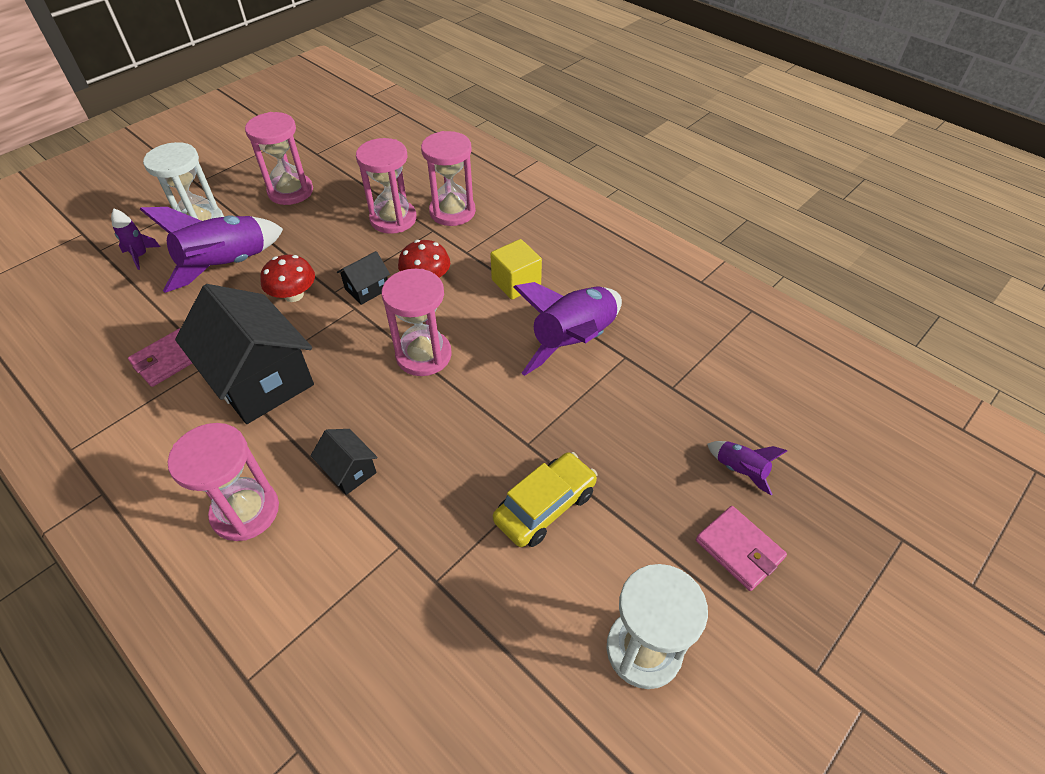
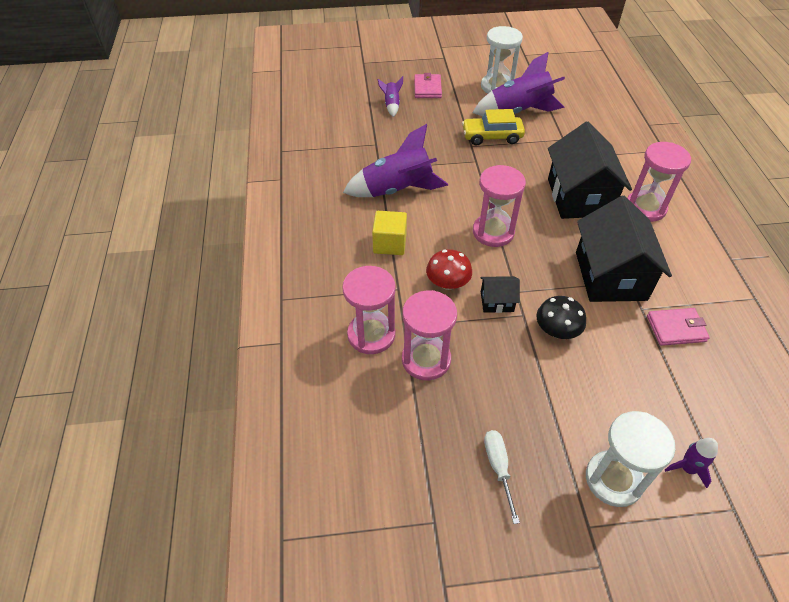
camera: 140 degrees left, 0 degrees up
(228, 266) = (602, 398): purple rocket -> purple rocket (518, 112)
(290, 191) = (498, 468): pink hourglass -> white screwdriver
(293, 295) = (557, 330): red mushroom -> black mushroom
(349, 470) = (579, 197): black house -> black house, size x2.23

